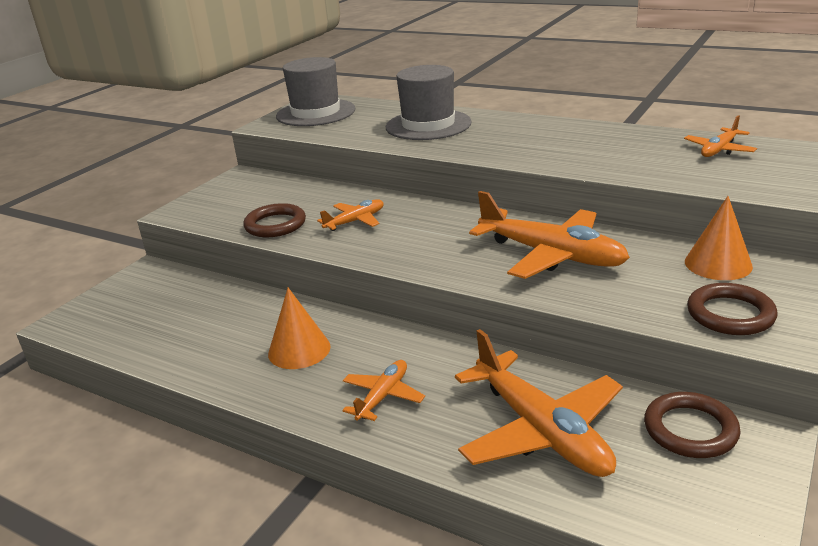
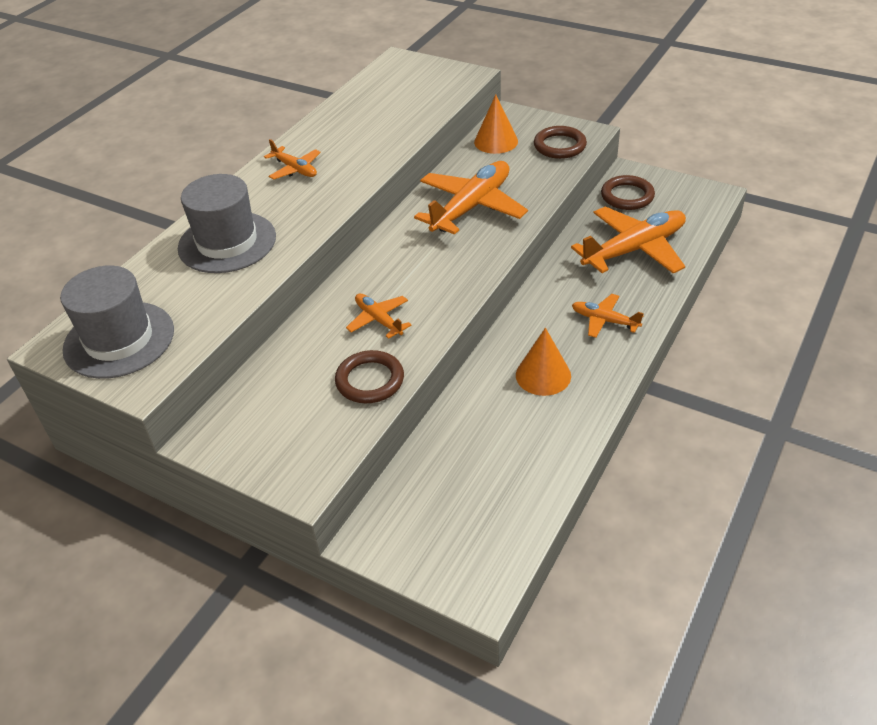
camera: 90 degrees left, 15 degrees up
(719, 150) = (374, 97): orange plane -> orange plane (295, 169)

